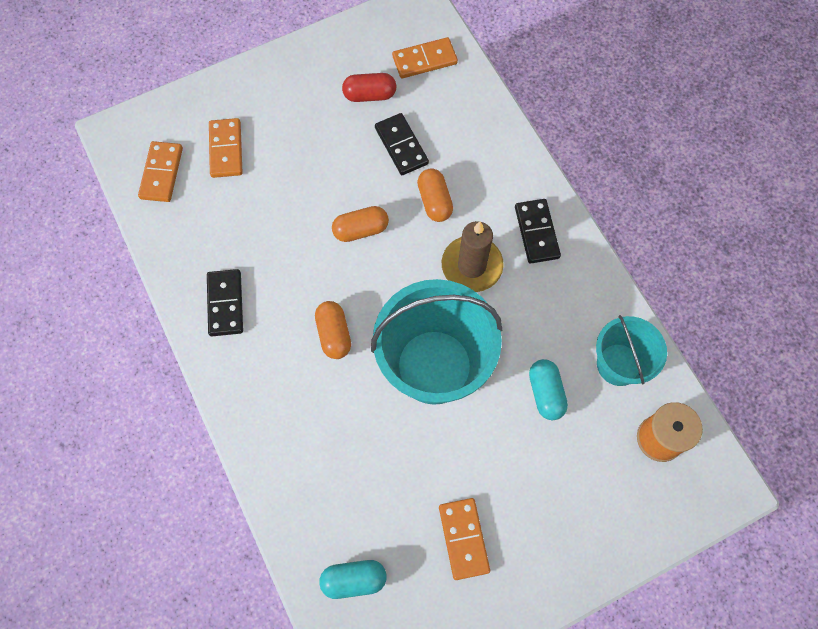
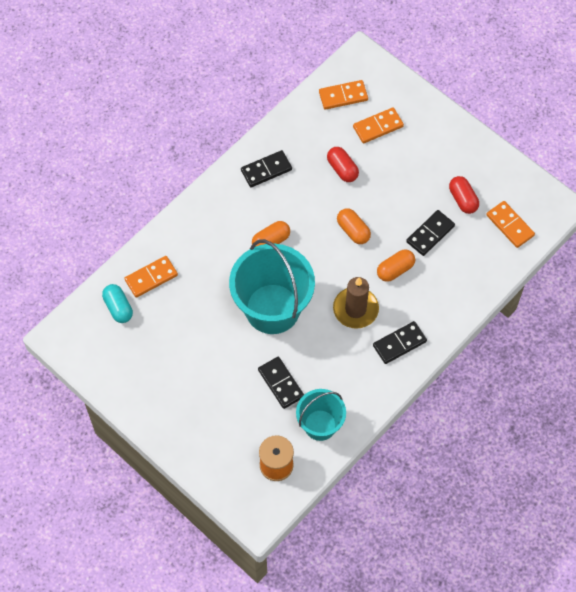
camera: 70 degrees right, 5 degrees down
(267, 211) = (342, 169): none -> red capsule
(464, 538) = (165, 362): orange domino -> orange domino (151, 278)
(545, 393) = (280, 383): turquoise capsule -> black domino

